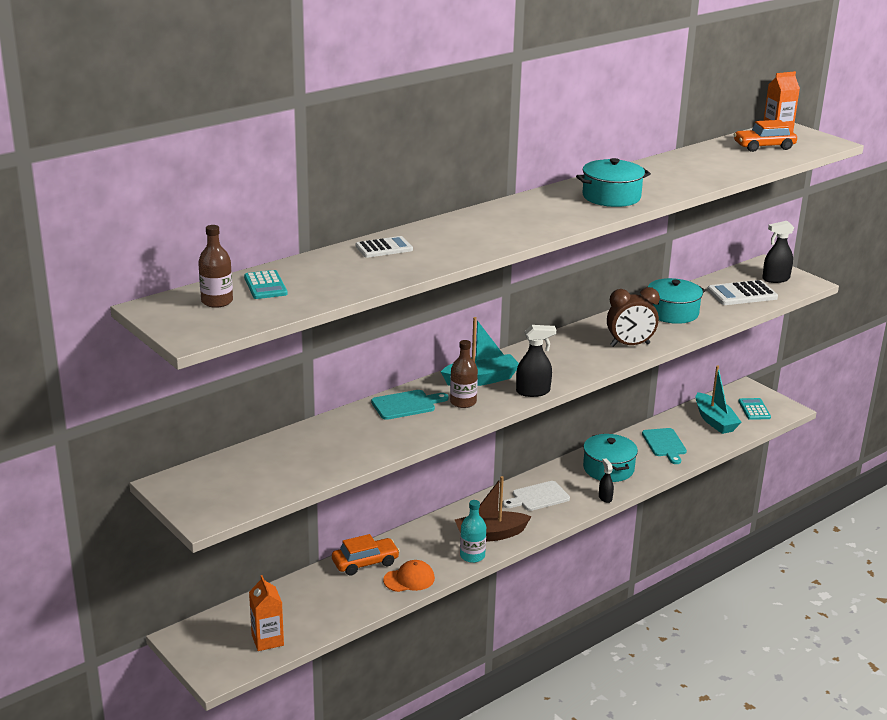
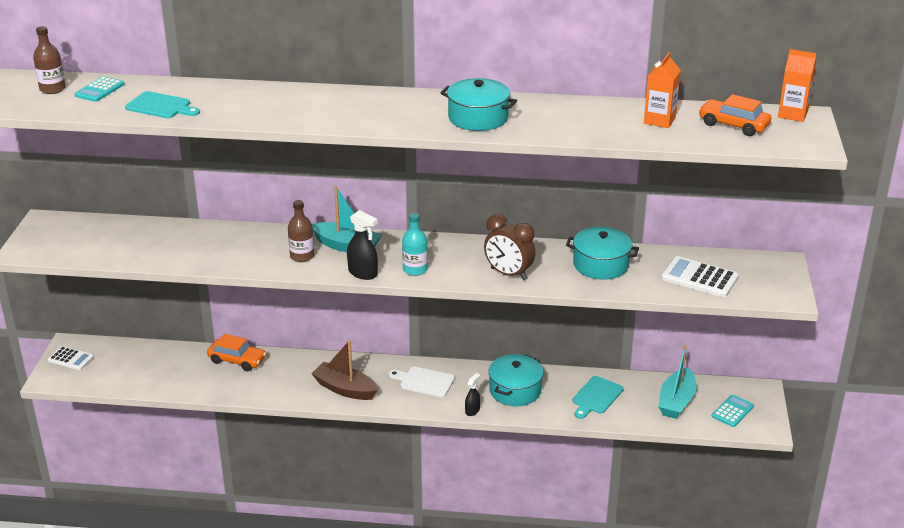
camera: 45 degrees right, 5 degrees up
(267, 640) = (106, 375): orange carton -> orange carton (659, 120)
(384, 248) = (225, 93): white calculator -> white calculator (71, 359)
(406, 405) = (264, 239): turquoise cutting board -> turquoise cutting board (161, 106)
(409, 579) = (243, 387): orange cap -> none
(472, 556) = (308, 396): turquoise bottle -> turquoise bottle (415, 270)
(775, 279) = (763, 279): black spray bottle -> none

